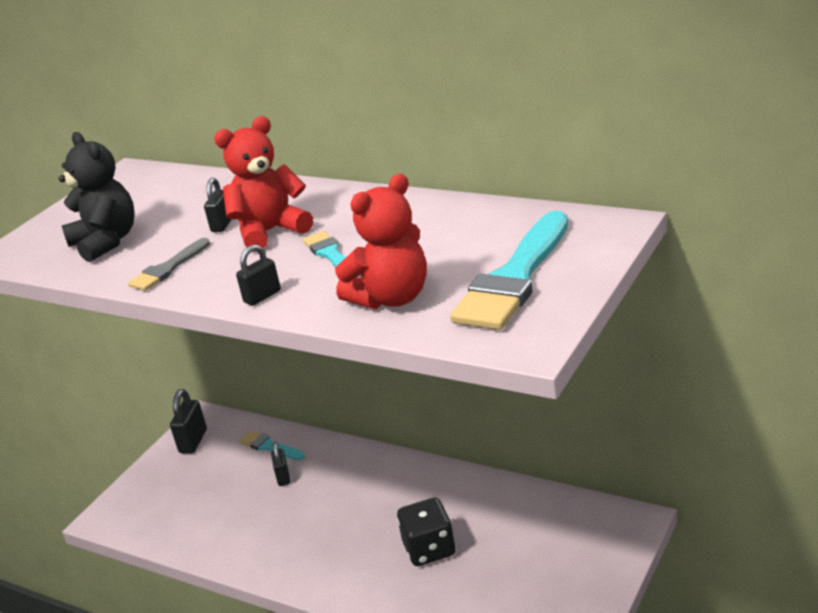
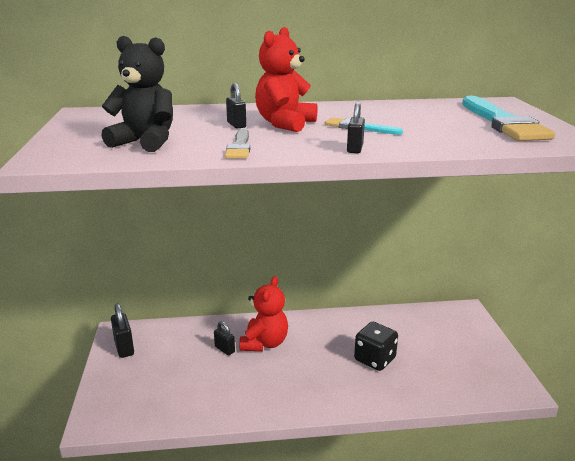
camera: 40 degrees left, 5 degrees down
(269, 446) = (193, 334): turquoise brush -> none
(391, 298) = (449, 138): red teddy bear -> red teddy bear (264, 343)

